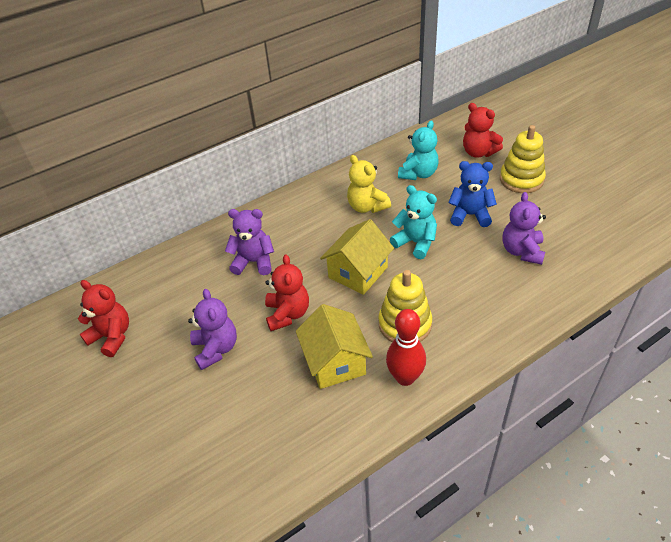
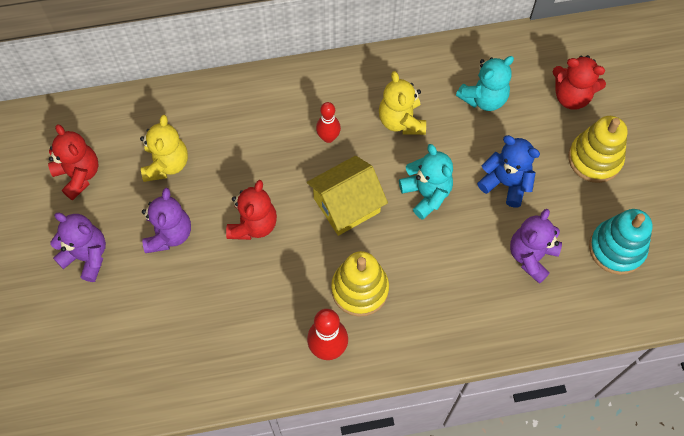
camera: 20 degrees right, 20 degrees up
(189, 300) = (166, 164): none -> yellow teddy bear
(254, 262) = (249, 143): purple teddy bear -> purple teddy bear (87, 256)
(316, 235) = (328, 137): none -> red bowling pin
(335, 362) = (272, 300): yellow house -> none
(478, 152) = (571, 96): red teddy bear -> red teddy bear turned 45 degrees counterclockwise
(578, 224) = (616, 248): none -> turquoise stacking toy

